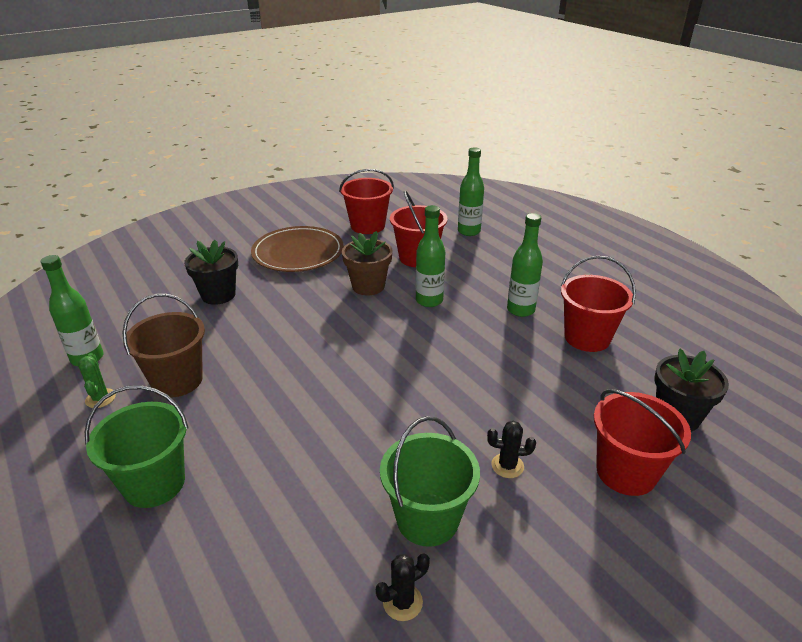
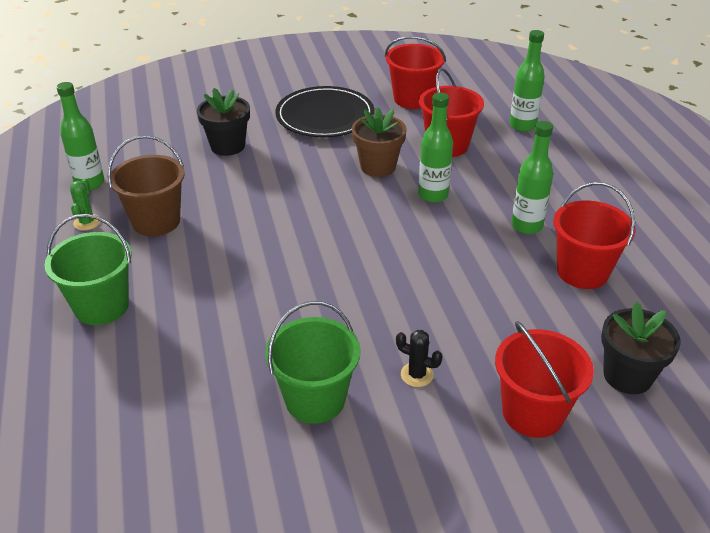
camera: 20 degrees right, 5 degrees up
(298, 253) = (325, 116): brown plate -> black plate
(402, 602) = (257, 458): black cactus -> none

